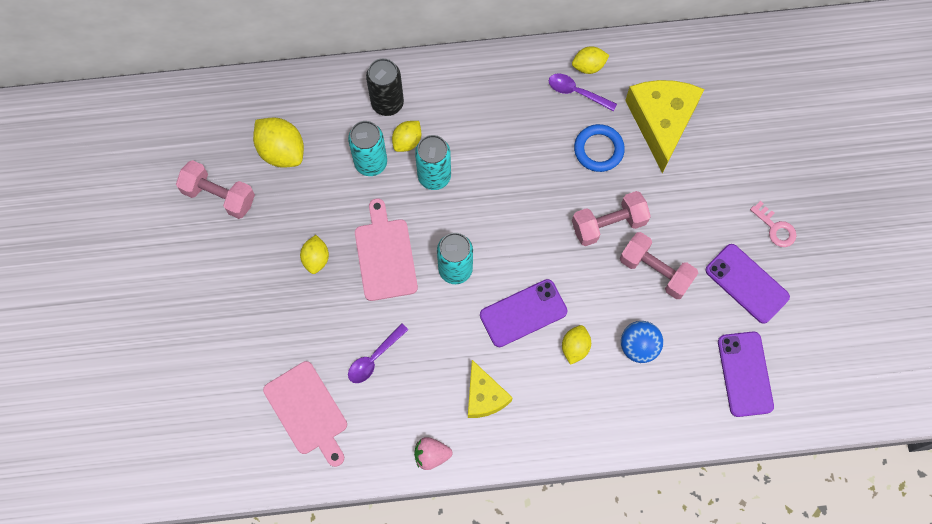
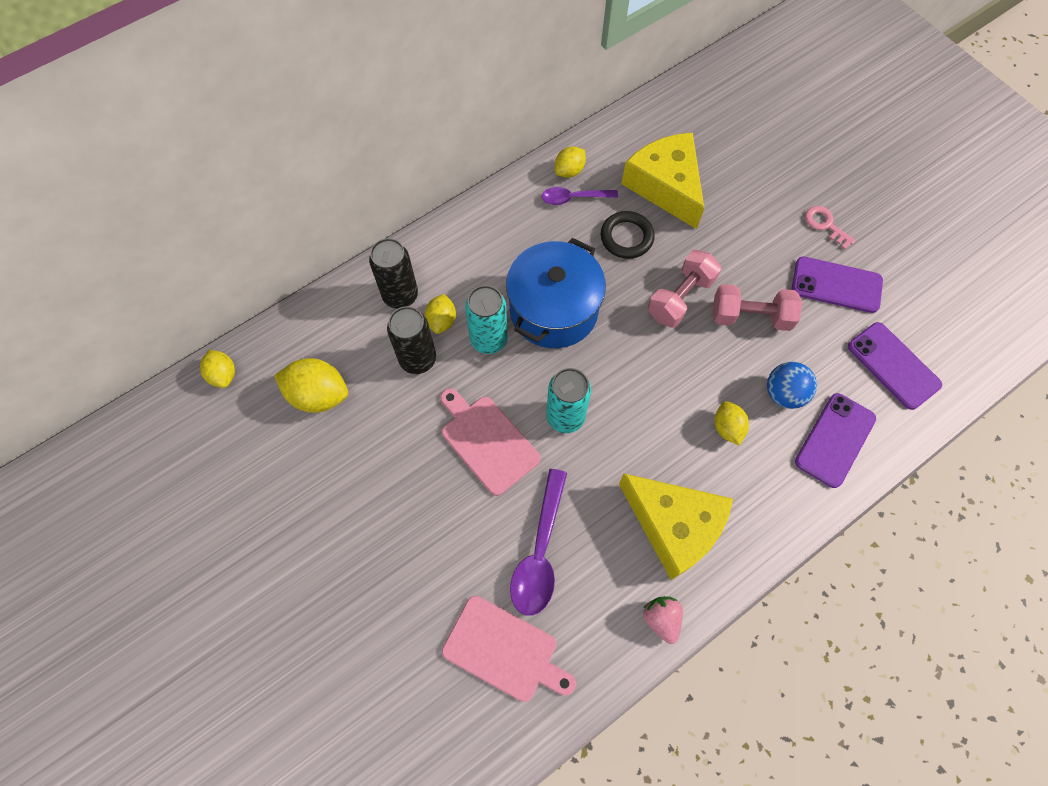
camera: 30 degrees left, 5 degrees down
(219, 195) = (276, 475): pink dumbbell -> none
(316, 258) = (418, 483): yellow lemon -> yellow lemon (223, 375)
(371, 163) = (418, 359): turquoise can -> black can
(374, 358) = (540, 551): purple spoon -> purple spoon, size x1.61
(431, 455) = (661, 619): pink strawberry -> pink strawberry turned 105 degrees clockwise
(484, 396) = (674, 526): yellow cheese -> yellow cheese, size x1.66
(500, 179) = (553, 310): none -> blue pot
(523, 313) = (657, 422): purple phone -> purple phone (834, 440)
(598, 149) = (626, 237): blue ring -> black ring
(775, 228) = (825, 225): pink key -> pink key turned 150 degrees counterclockwise

